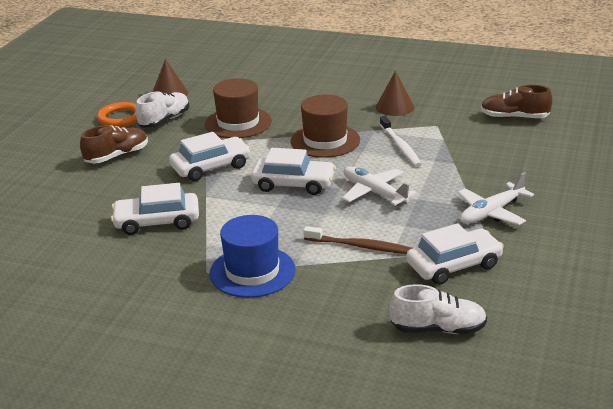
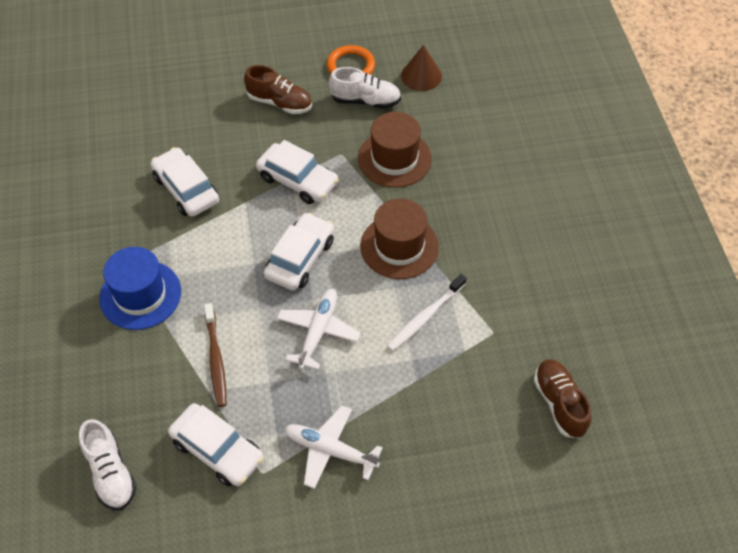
camera: 60 degrees right, 25 degrees up
(293, 184) = (300, 258): white car -> white car turned 135 degrees counterclockwise
(395, 107) = (512, 276): brown cone -> none

